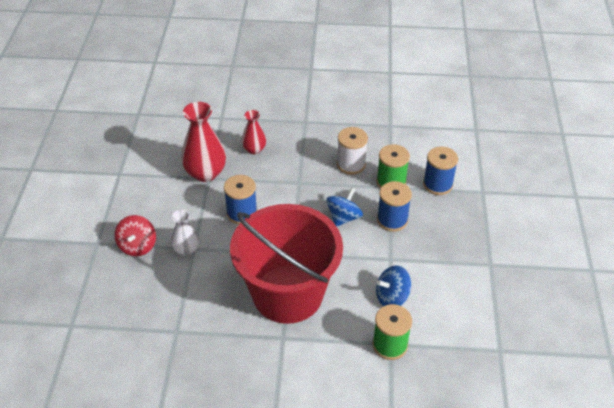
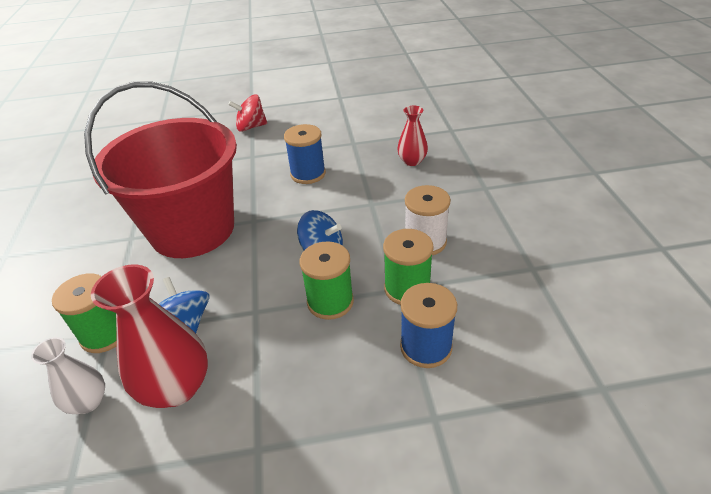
camera: 80 degrees right, 5 degrees down
(186, 250) = (250, 152): white vase -> white vase (88, 402)
(205, 173) = (360, 139): red vase -> red vase (176, 387)
(392, 220) = (330, 302): blue spool -> green spool

